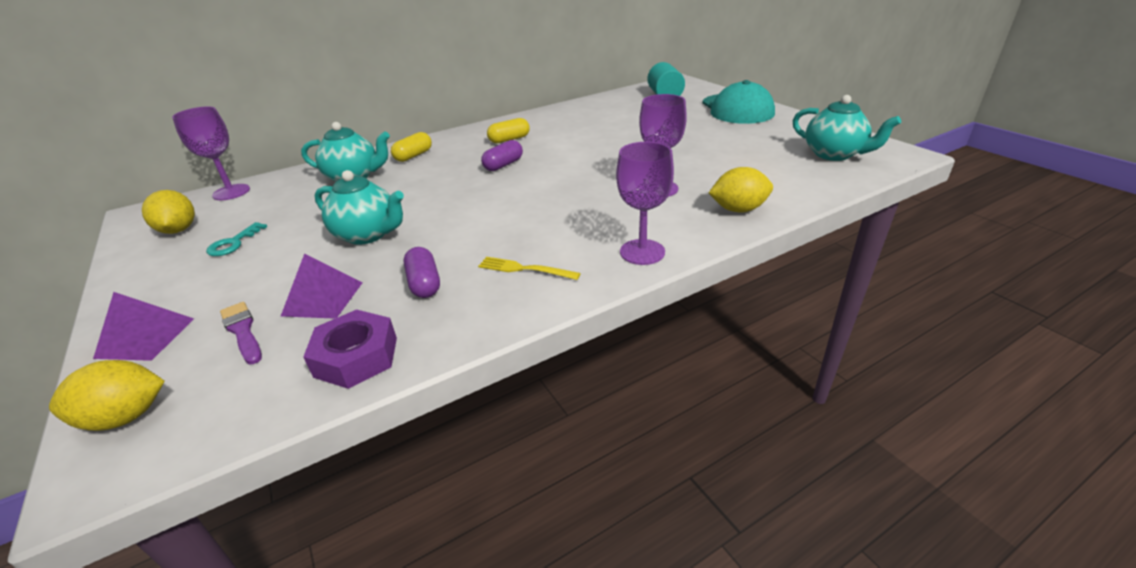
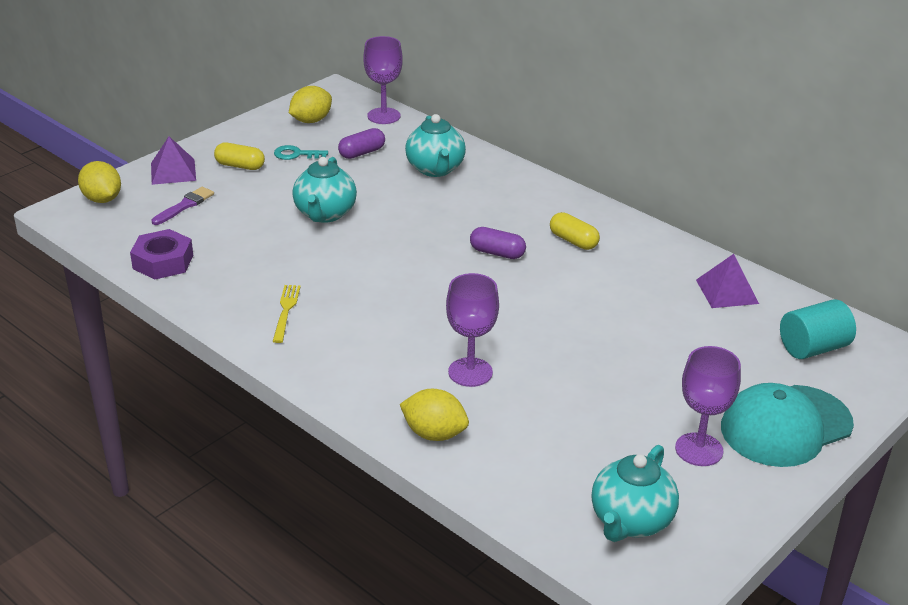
camera: 70 degrees right, 0 degrees up
(323, 298) = (227, 224): purple pyramid -> purple pyramid (727, 291)
(413, 156) = (500, 188): yellow capsule -> yellow capsule (240, 166)
(424, 283) = (255, 265): purple capsule -> purple capsule (362, 153)
(642, 252) = (328, 374): purple goblet -> purple goblet (699, 449)
(738, 209) = (434, 434): yellow lemon -> yellow lemon turned 45 degrees counterclockwise

